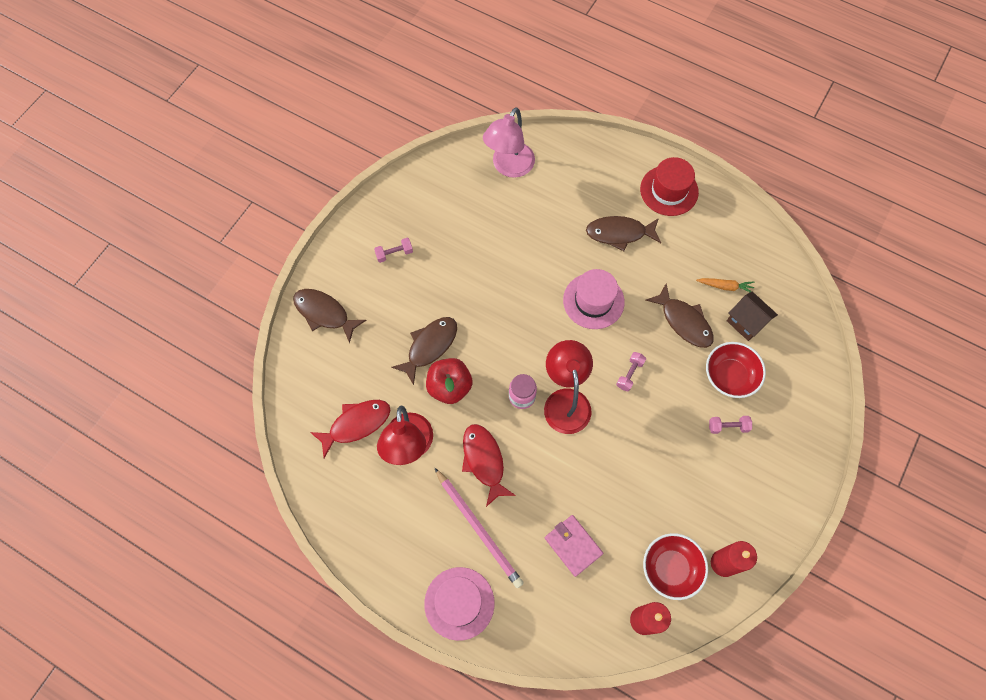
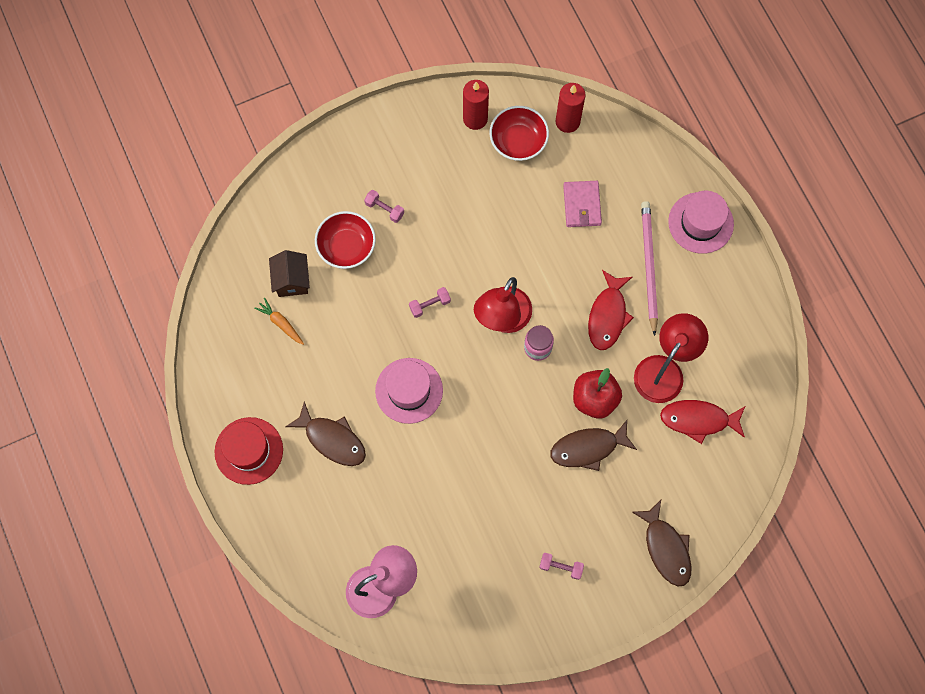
camera: 145 degrees left, 5 degrees up
(684, 321) = (345, 317): brown fish -> none

